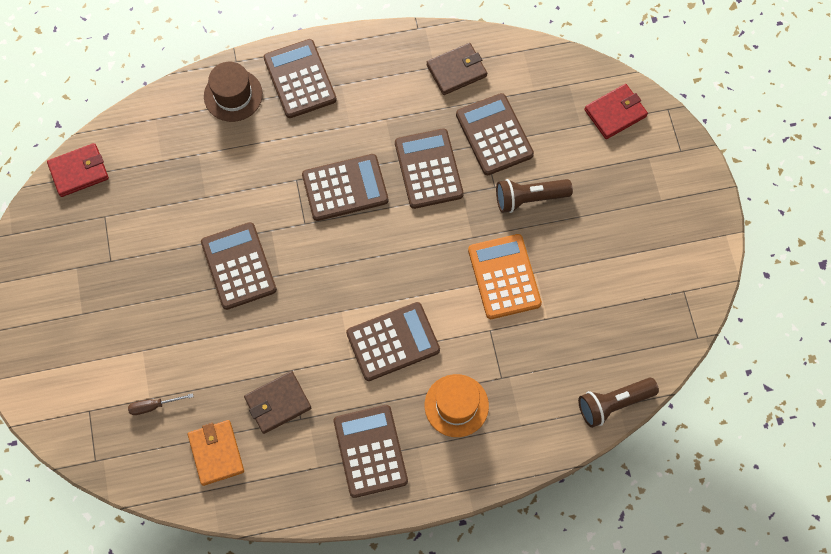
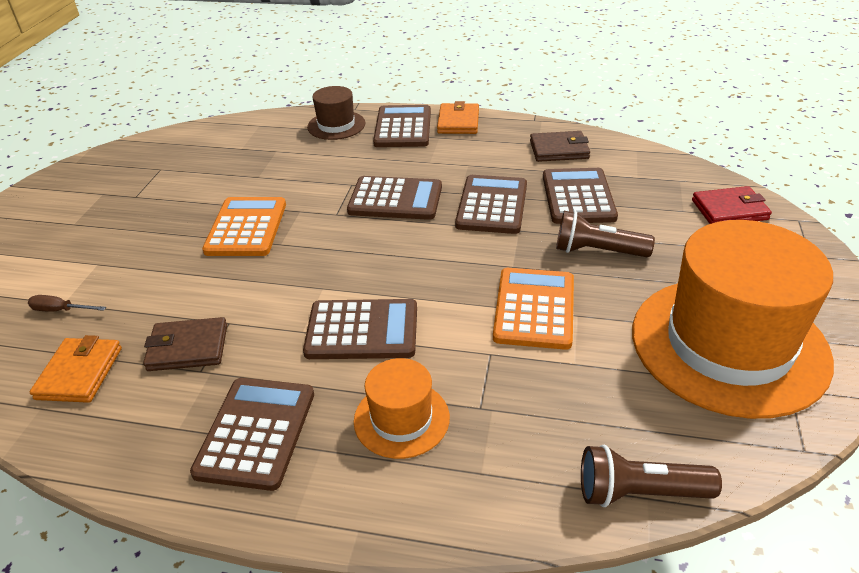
camera: 25 degrees right, 30 degrees down
(79, 171) = (167, 140): red wallet -> none
(238, 266) = (246, 227): brown calculator -> orange calculator
(348, 53) = (458, 122): none -> orange wallet
(640, 265) = (728, 344): none -> orange hat

